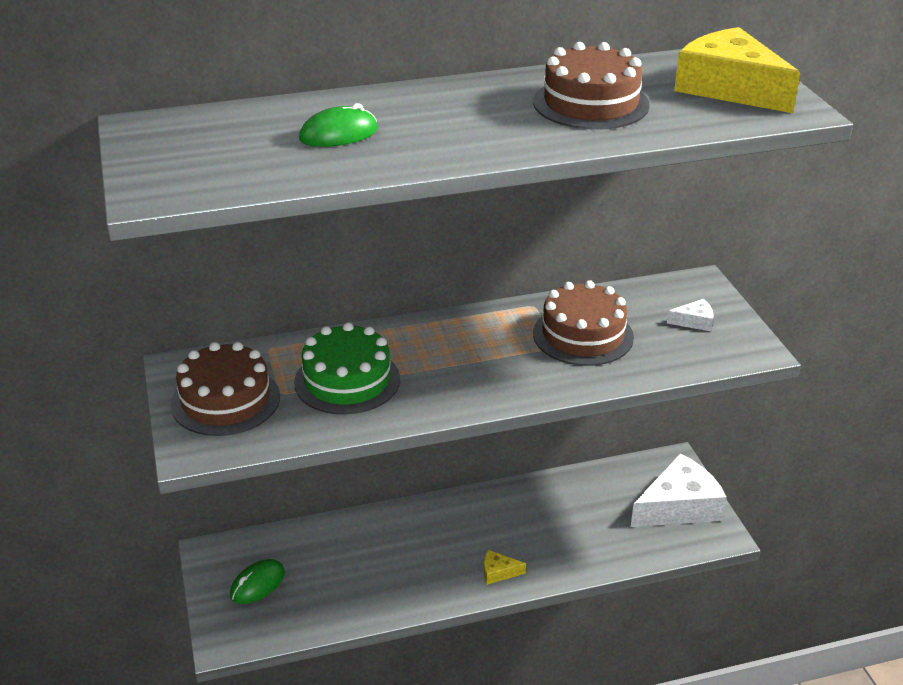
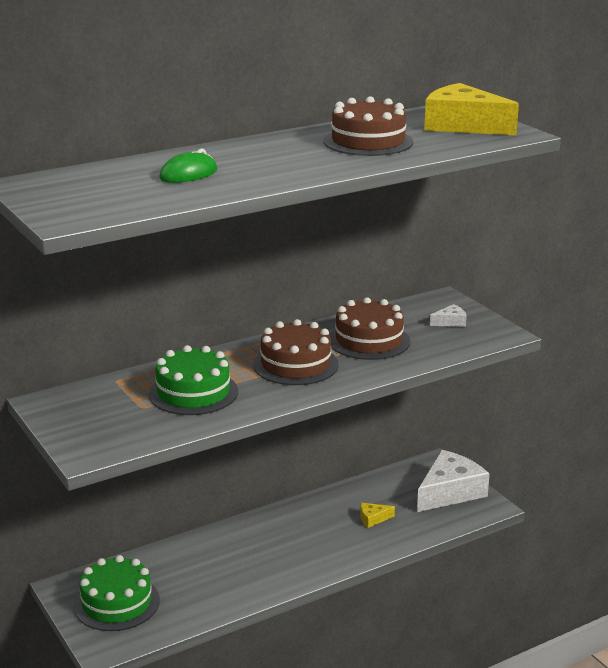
camera: 15 degrees left, 10 degrees down
(225, 400) = (97, 418): brown cake -> brown cake (295, 364)
(257, 584) = (116, 603): green mouse -> green cake
(498, 572) = (321, 560): yellow cheese -> yellow cheese (373, 519)

